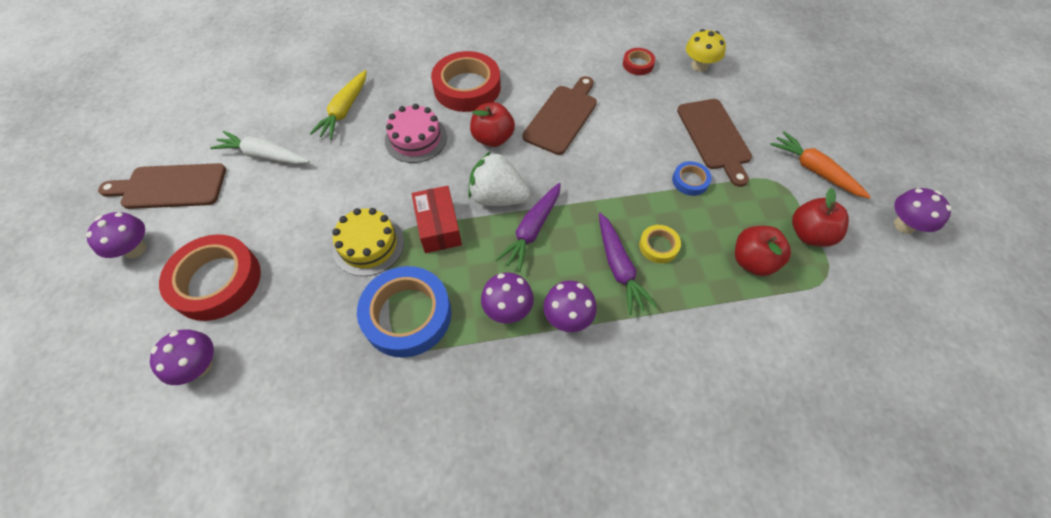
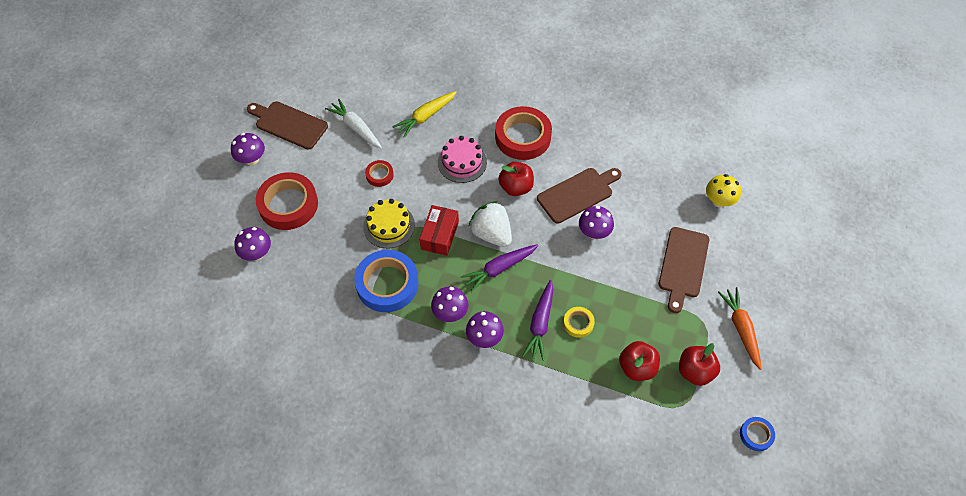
camera: 30 degrees right, 0 degrees up
(638, 64) = (668, 177): red tape -> red tape (379, 175)
(690, 181) = (637, 289): blue tape -> blue tape (756, 435)
(904, 225) = (775, 402): purple mushroom -> purple mushroom (594, 232)

